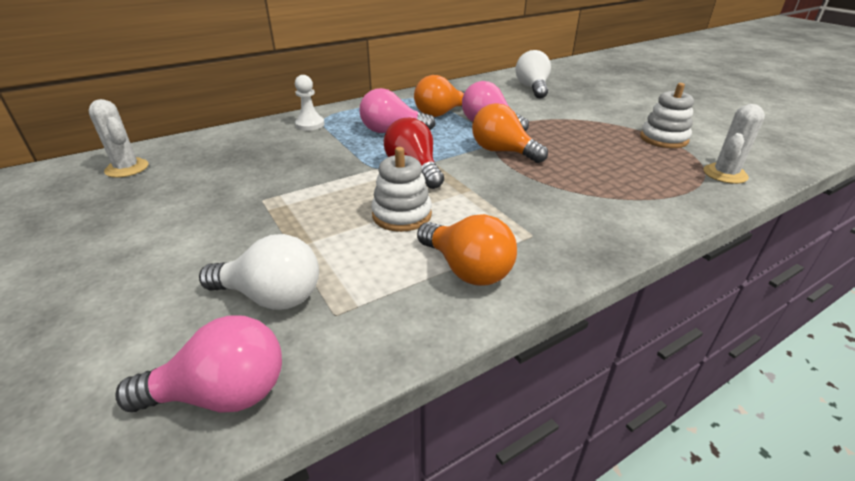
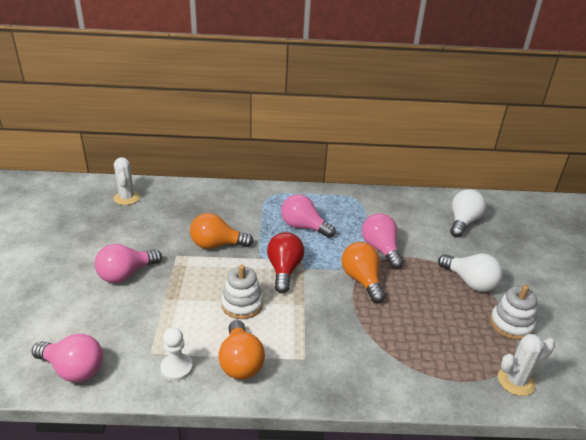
camera: 30 degrees right, 0 degrees up
(203, 243) = (126, 274): none -> pink light bulb
(271, 296) = (131, 326): white light bulb -> white light bulb (470, 282)
(310, 124) = (255, 199): white pawn -> white pawn (176, 368)
(441, 113) = (356, 223): orange light bulb -> orange light bulb (217, 245)

